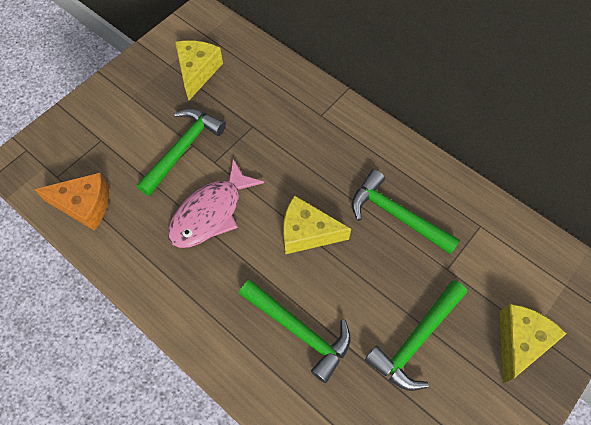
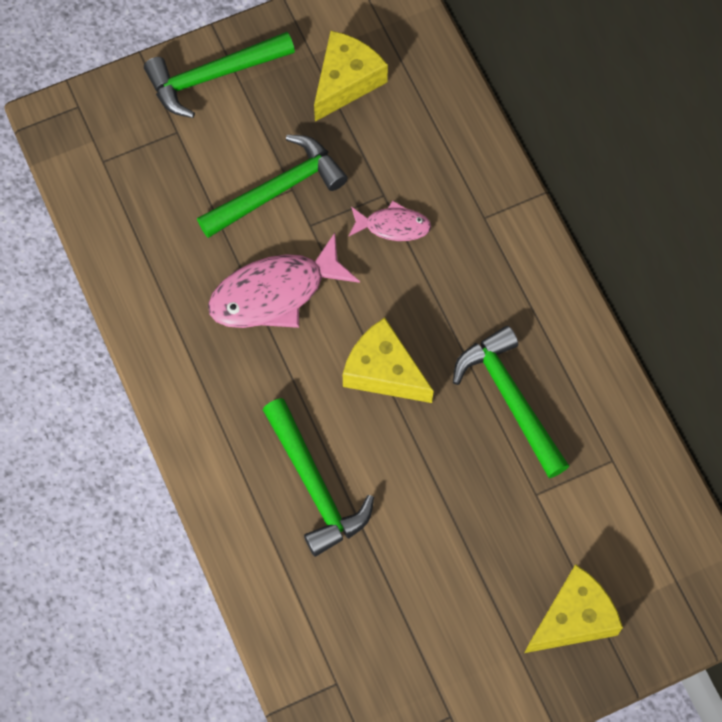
camera: 25 degrees right, 5 degrees up
(84, 205) = (123, 216): orange cheese -> none
(267, 141) = (393, 226): none -> pink fish
(416, 340) = (448, 559): green hammer -> green hammer (213, 76)

